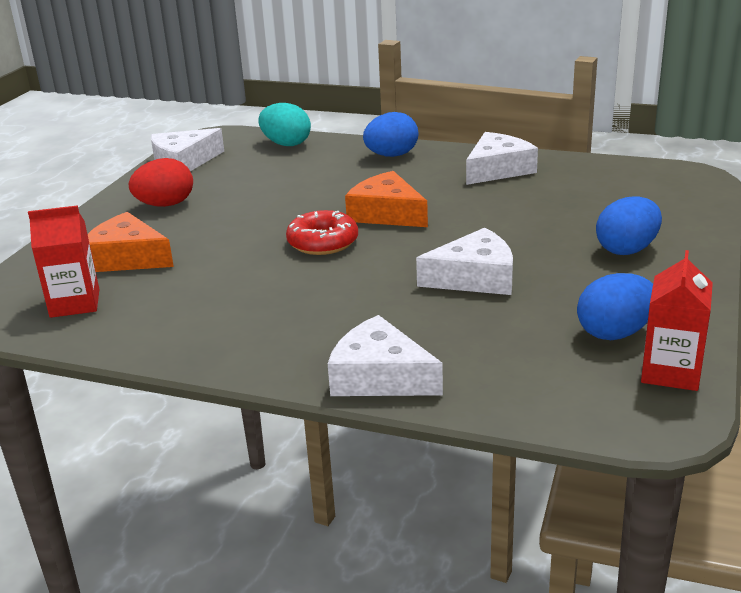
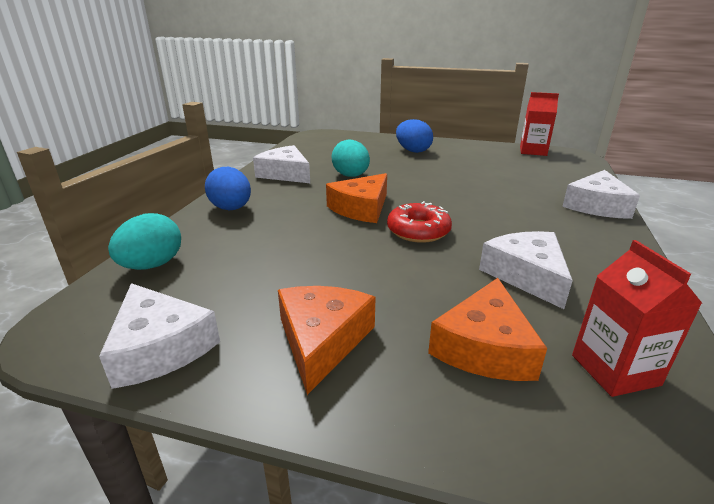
camera: 95 degrees left, 0 degrees up
(165, 205) = (322, 340): red egg -> orange cheese
(474, 278) = (460, 182): white cheese -> white cheese (526, 275)
(494, 206) = (351, 176): none -> turquoise egg
(615, 333) = (505, 157): blue egg -> none

